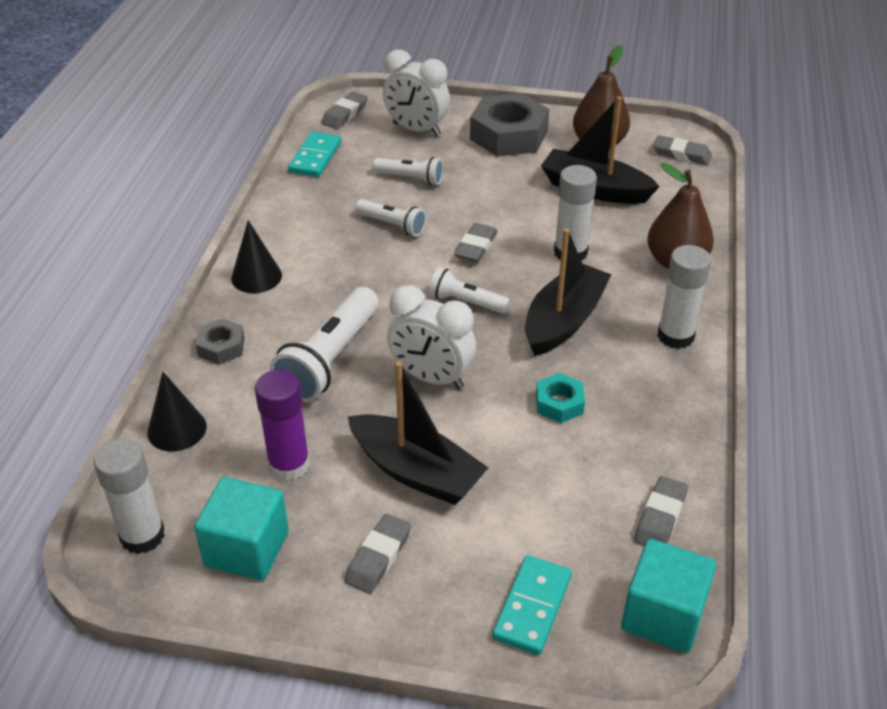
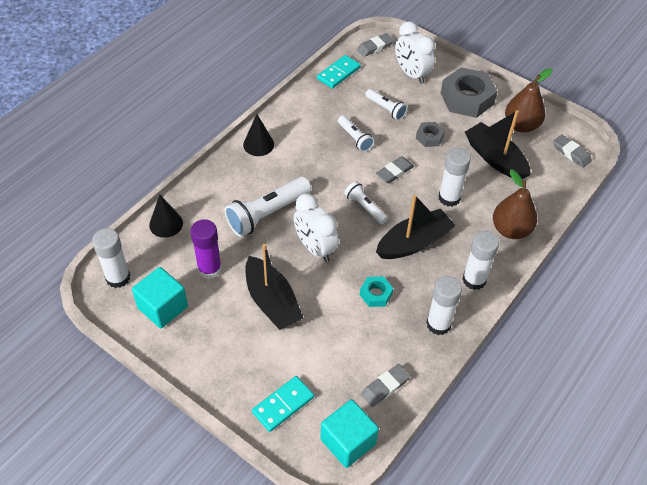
camera: 25 degrees right, 10 degrees up
(221, 347) = (215, 183): grey nut -> grey nut (429, 137)
(378, 557) = (223, 341): grey eraser -> none
(671, 407) = (438, 324): none -> white glue stick

